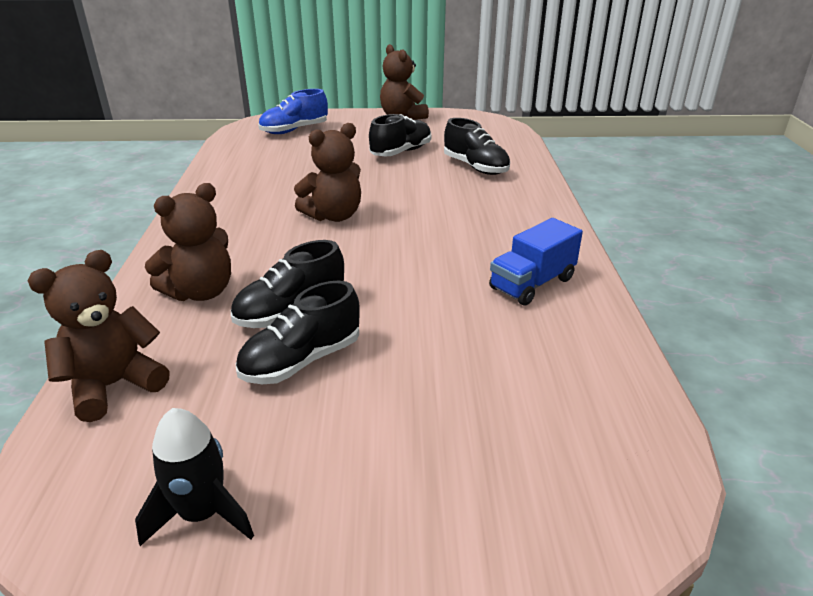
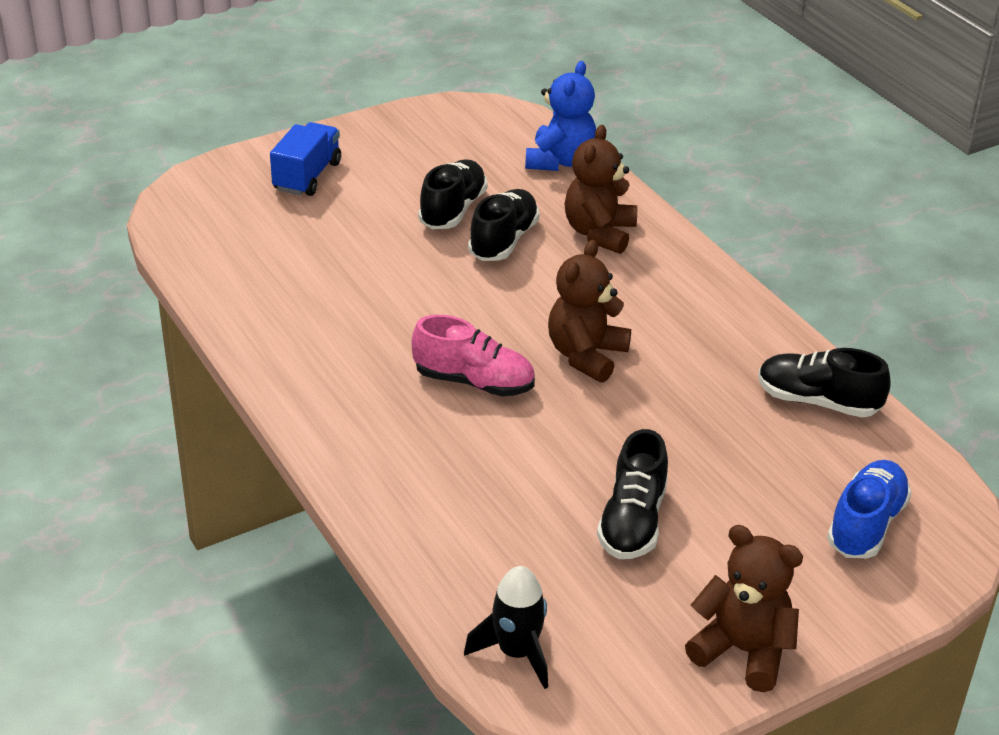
camera: 150 degrees right, 5 degrees up
(114, 385) = (560, 161): brown teddy bear -> blue teddy bear
(202, 514) = (423, 131): black rocket -> black rocket (516, 652)
(426, 221) = (474, 382): none -> pink shoe
(475, 167) = (489, 520): black shoe -> black shoe (817, 401)
(532, 284) = (309, 332): blue truck -> blue truck (307, 176)

